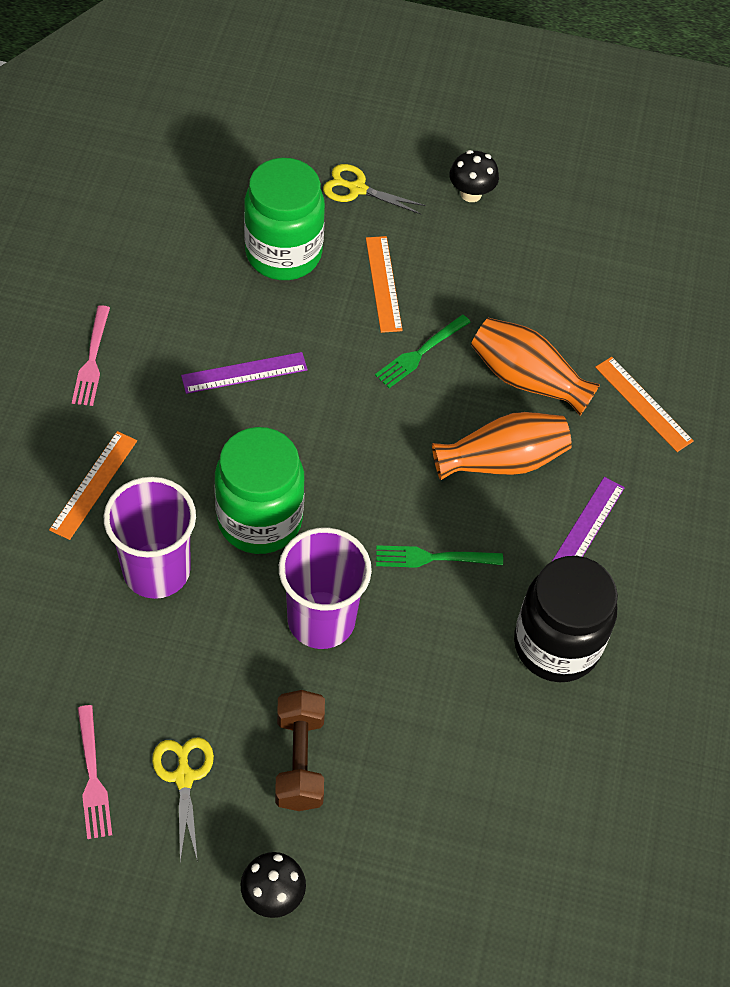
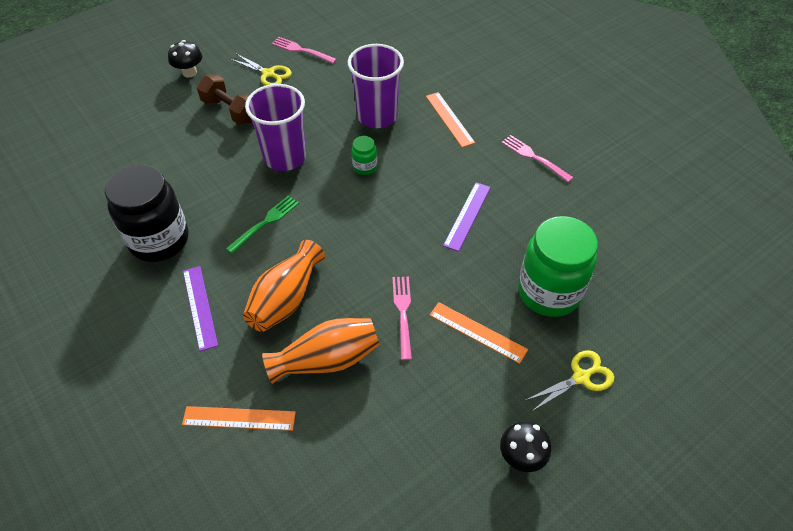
camera: 135 degrees right, 5 degrees down
(259, 520) = (365, 167): green jar -> green jar, size x0.44
(420, 353) = (403, 313): green fork -> pink fork

